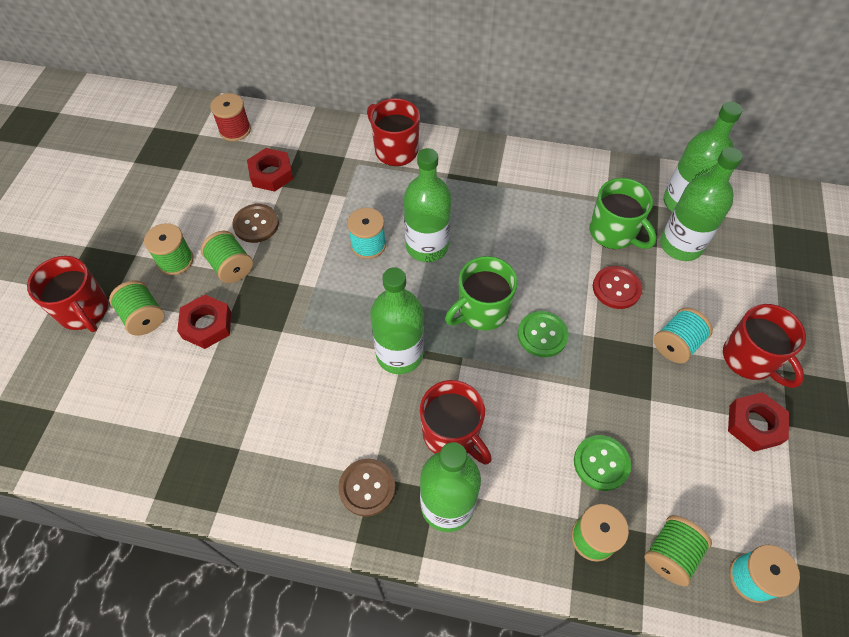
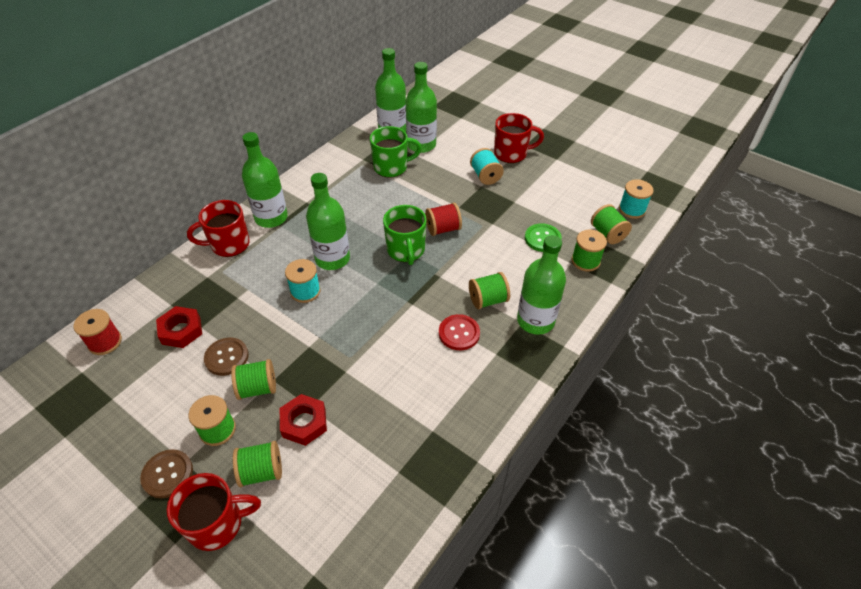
camera: 65 degrees left, 10 degrees down
(367, 487) = (503, 359): brown button -> brown button (167, 474)
(399, 354) = (411, 306): green bottle -> green bottle (271, 218)
(452, 434) = (488, 300): red mug -> green spool
(542, 335) = (443, 229): green button -> red spool
(616, 288) = (432, 183): red button -> red button (459, 333)
(754, 424) = (550, 170): red nut -> none

